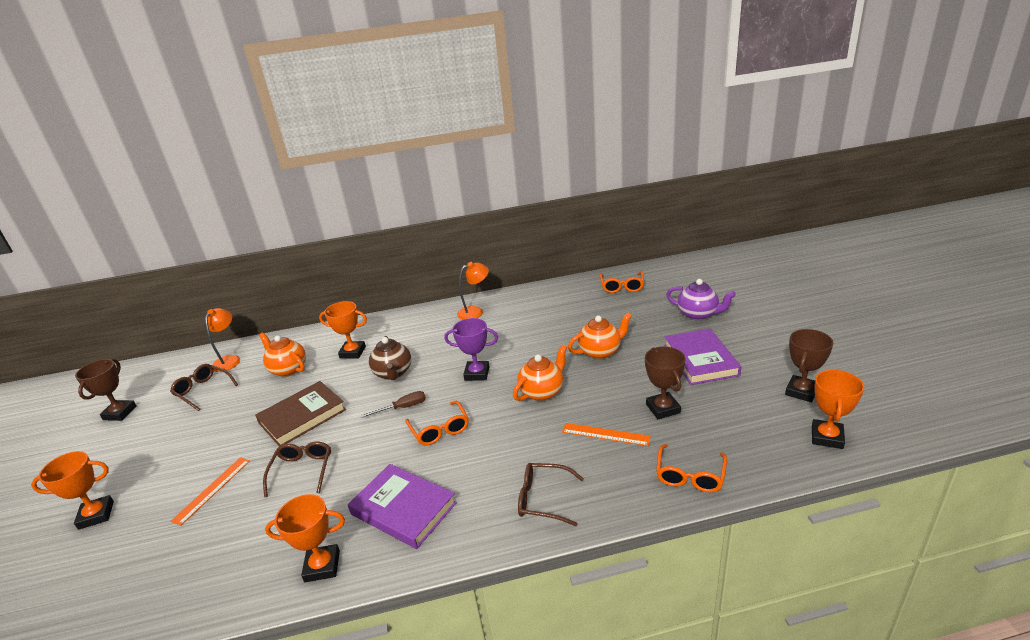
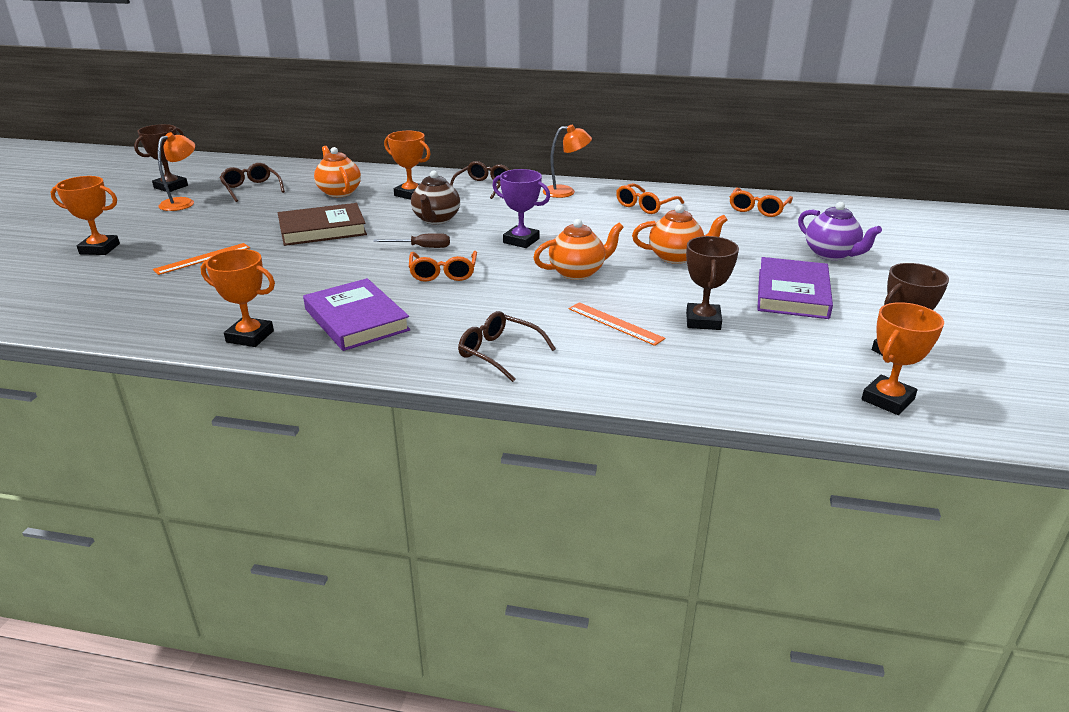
camera: 20 degrees right, 0 degrees up
(229, 360) = (292, 172): orange lamp -> orange lamp (183, 202)
(302, 471) = (289, 267): brown glasses -> brown glasses (483, 186)
(690, 475) = (679, 382): orange glasses -> orange glasses (645, 206)

